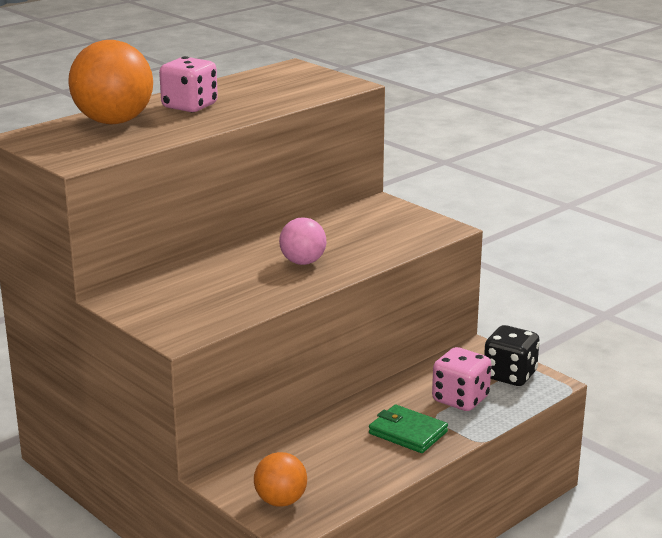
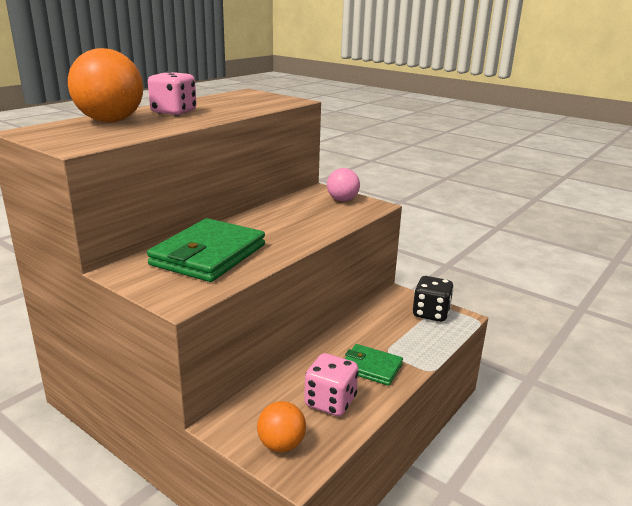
camera: 10 degrees left, 0 degrees up
(218, 286) = (208, 255): none -> green wallet
(303, 262) = (274, 233): pink ball -> pink ball (342, 200)
(460, 399) = (402, 335): pink dice -> pink dice (330, 402)

